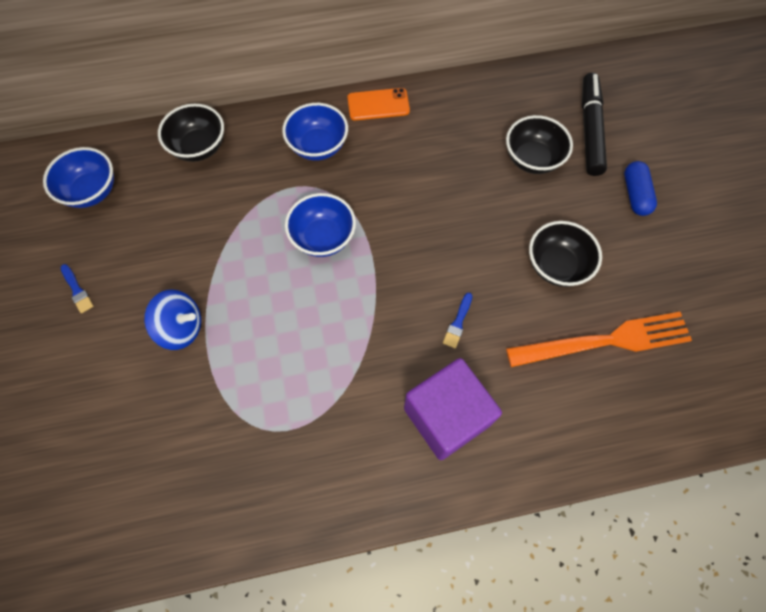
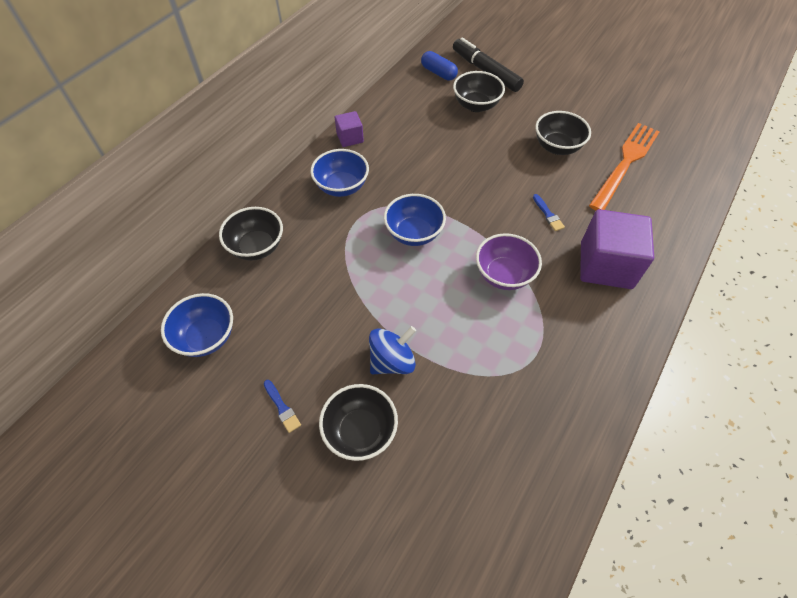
camera: 45 degrees left, 10 degrees down
(77, 290) = (282, 408): blue brush -> blue brush turned 45 degrees clockwise
(101, 358) = (360, 431): none -> black bowl
(348, 340) = (504, 275): none -> purple bowl
(378, 104) = (350, 138): orange phone -> purple cube
(635, 194) = (547, 86): blue capsule -> blue capsule (438, 73)

